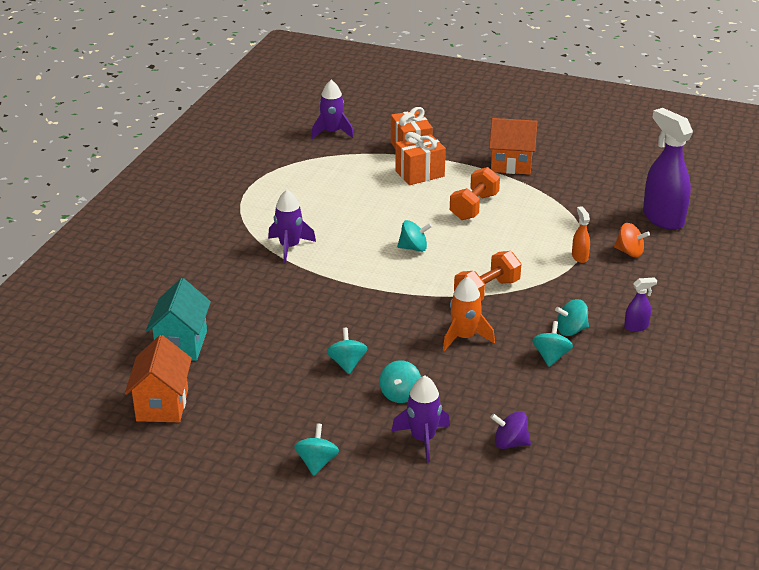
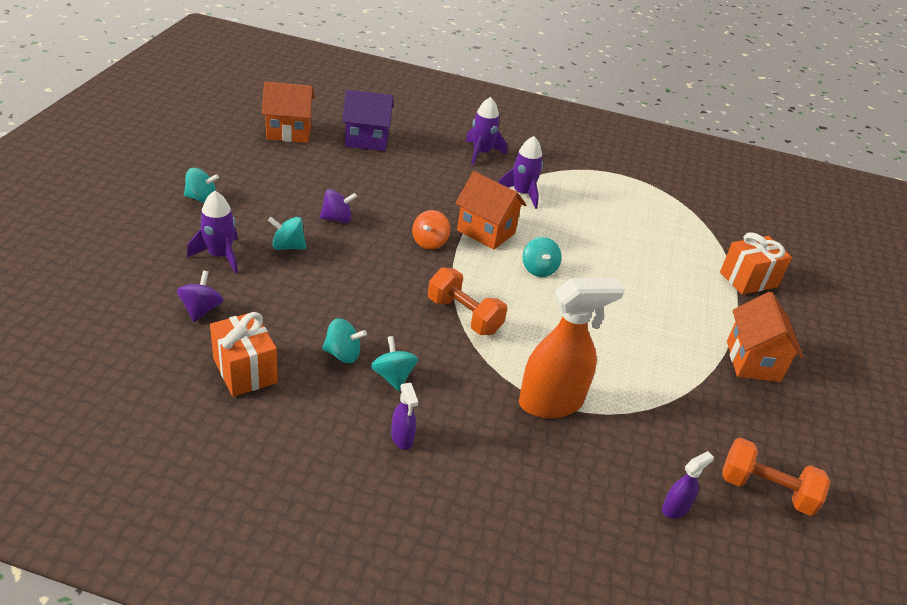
camera: 80 degrees right, 5 degrees up
(182, 344) = (367, 140): turquoise house -> purple house
(332, 132) = (754, 226): purple rocket -> purple rocket (481, 153)
(347, 363) = (337, 219): turquoise spinning top -> purple spinning top
(359, 272) = (486, 232): none -> orange house
(419, 174) = (695, 283): orange gift -> orange gift (245, 370)
(464, 337) = (378, 293): orange rocket -> none
(474, 207) = (638, 320): orange dumbbell -> orange dumbbell (766, 490)
(579, 257) = (551, 403): orange spray bottle -> orange spray bottle, size x2.24
(629, 252) = (574, 456): orange spinning top -> orange spinning top (429, 242)
(662, 218) = (675, 508): purple spray bottle -> purple spray bottle, size x0.45

